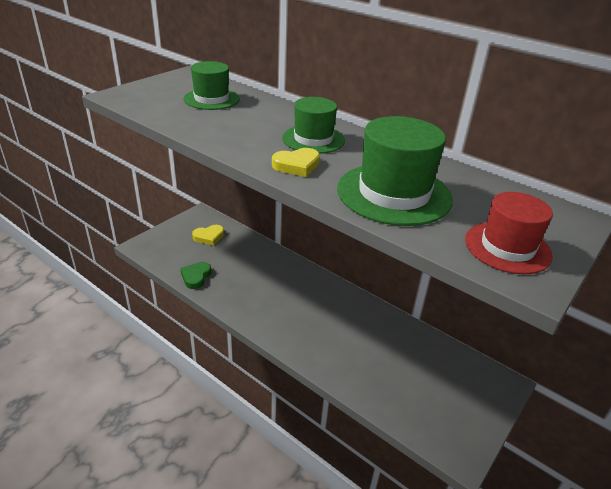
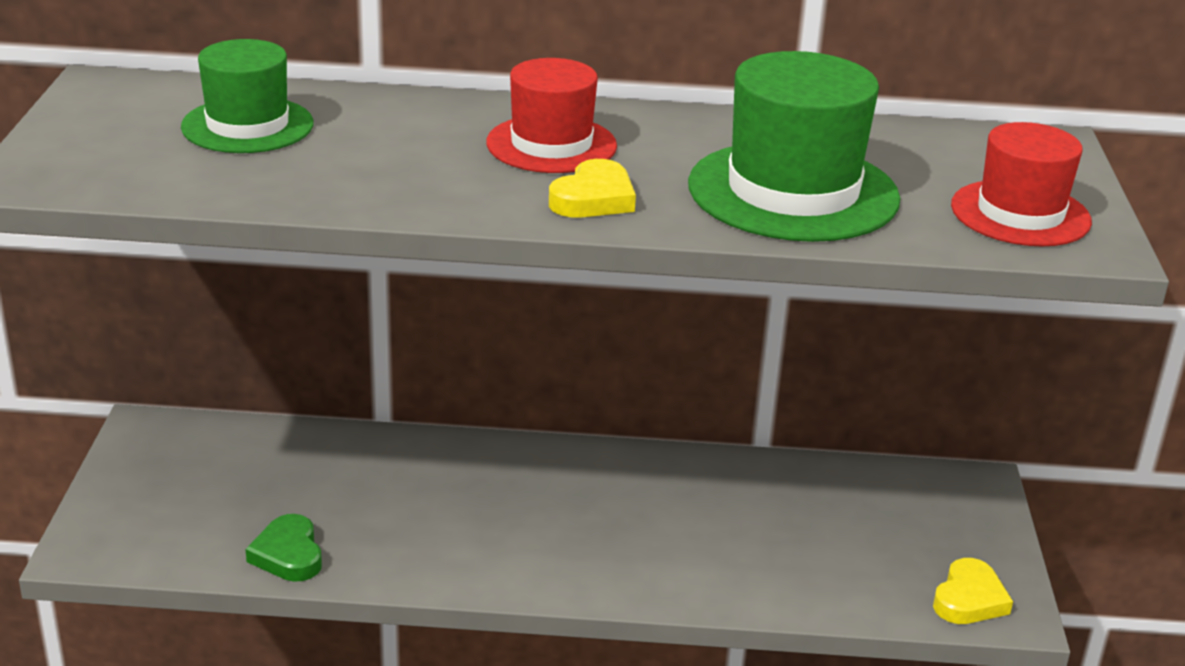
camera: 35 degrees left, 5 degrees down
(209, 237) = (222, 467): yellow heart -> yellow heart (969, 599)
(313, 139) = (551, 144): green hat -> red hat

